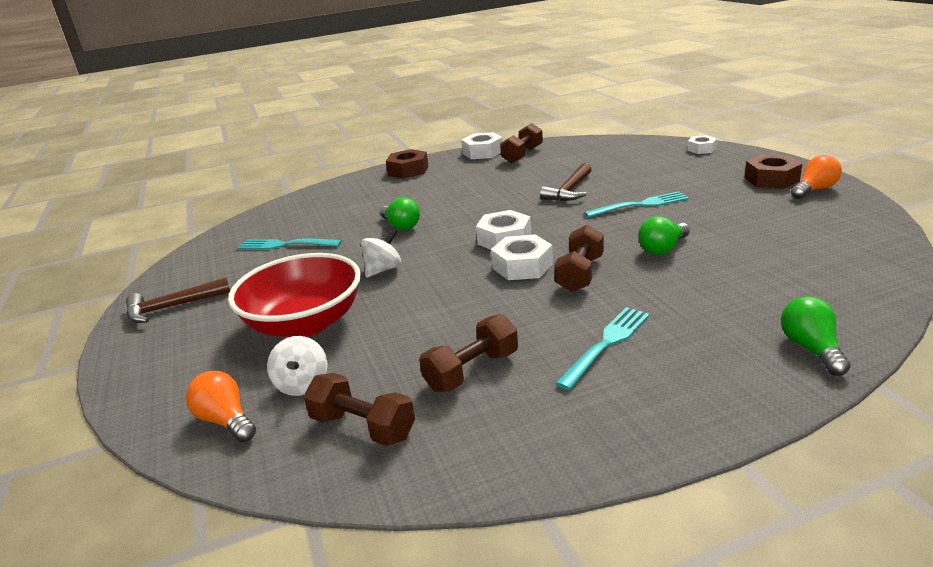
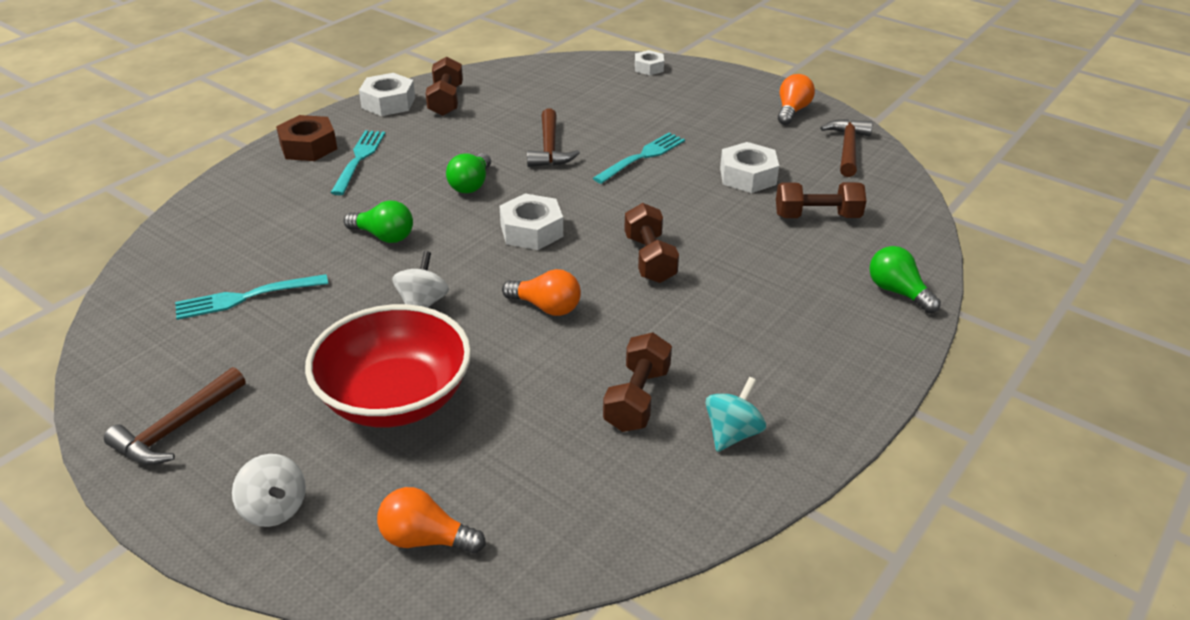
camera: 35 degrees left, 10 degrees up
(303, 384) = (472, 470): white spinning top -> white spinning top (274, 509)
(363, 427) = (584, 492): brown dumbbell -> brown dumbbell (817, 216)
(465, 290) = (546, 307): none -> orange light bulb
(522, 266) = (582, 262): white nut -> white nut (748, 176)
(528, 422) = (732, 433): none -> turquoise spinning top
(606, 344) = (736, 333): turquoise fork -> turquoise fork (359, 159)
(663, 248) = (705, 210): green light bulb -> green light bulb (471, 184)
(771, 179) = (745, 102): brown nut -> none
(852, 224) = (847, 148): none -> brown hammer

